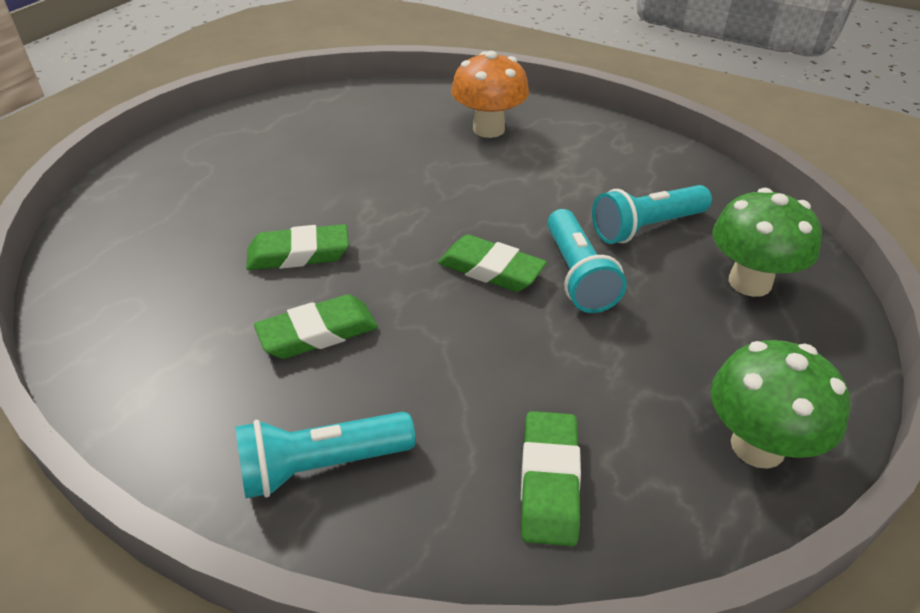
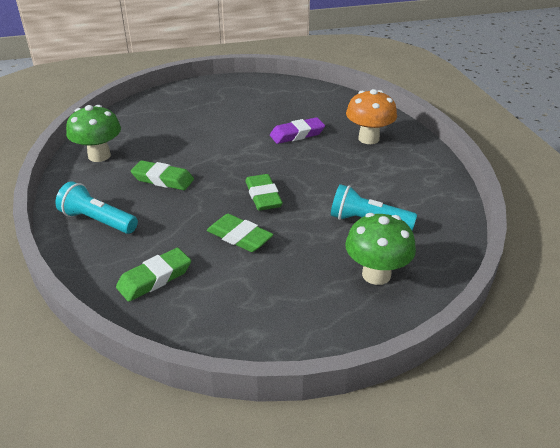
camera: 45 degrees right, 5 degrees down
(299, 254) = (201, 148): green eraser -> green eraser (239, 237)
(399, 166) = (297, 134): none -> purple eraser
(578, 276) = (296, 221): turquoise flashlight -> none
(757, 446) = (251, 329): green mushroom -> green mushroom (99, 156)

